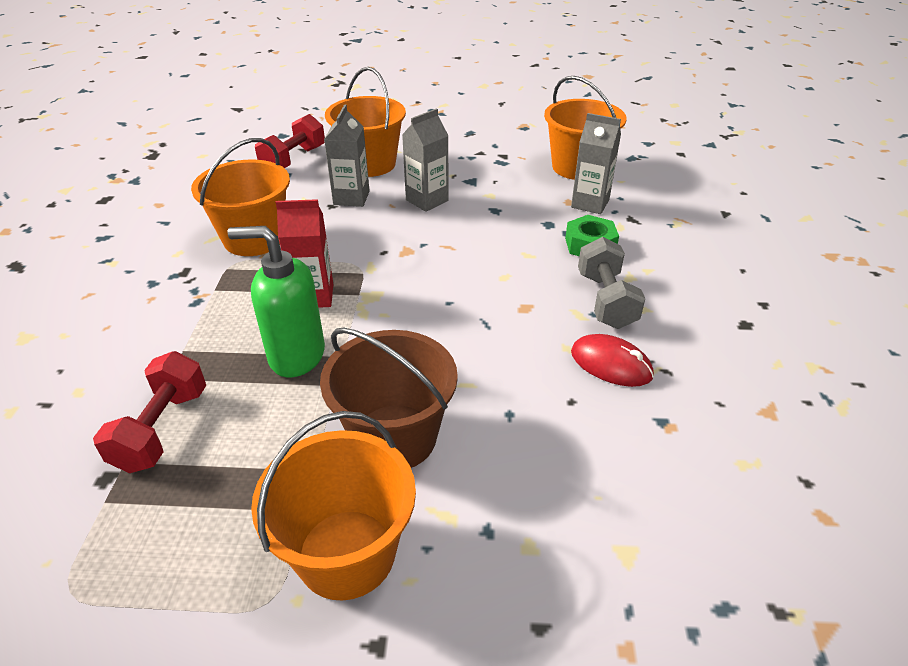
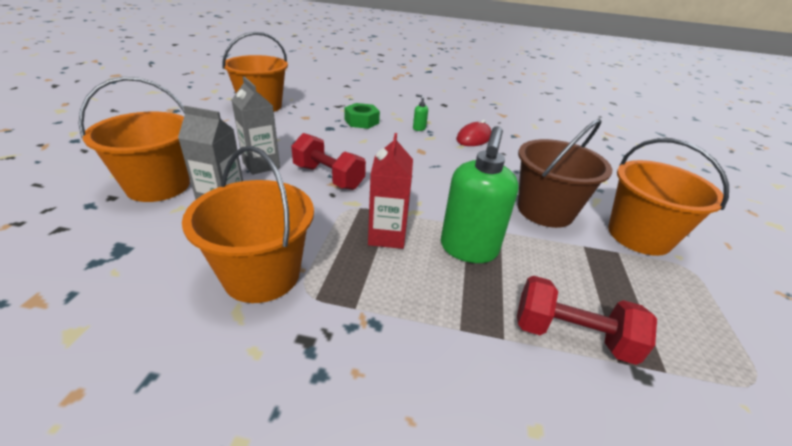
camera: 85 degrees left, 5 degrees down
(294, 160) = (81, 238): red dumbbell -> red dumbbell (328, 177)
(590, 203) = (313, 112): grey carton -> none
(605, 300) = (419, 128): grey dumbbell -> green soap dispenser

